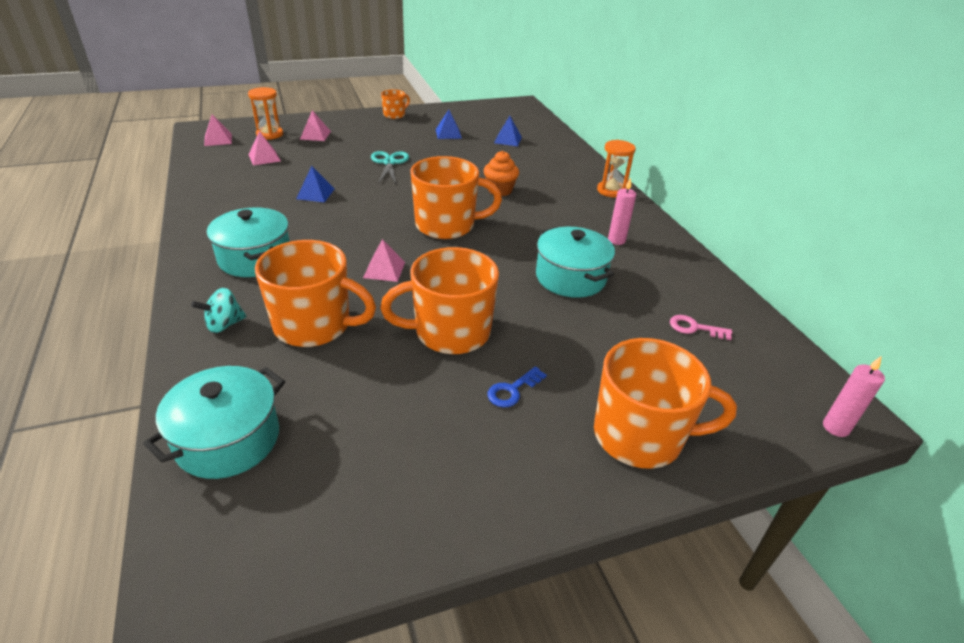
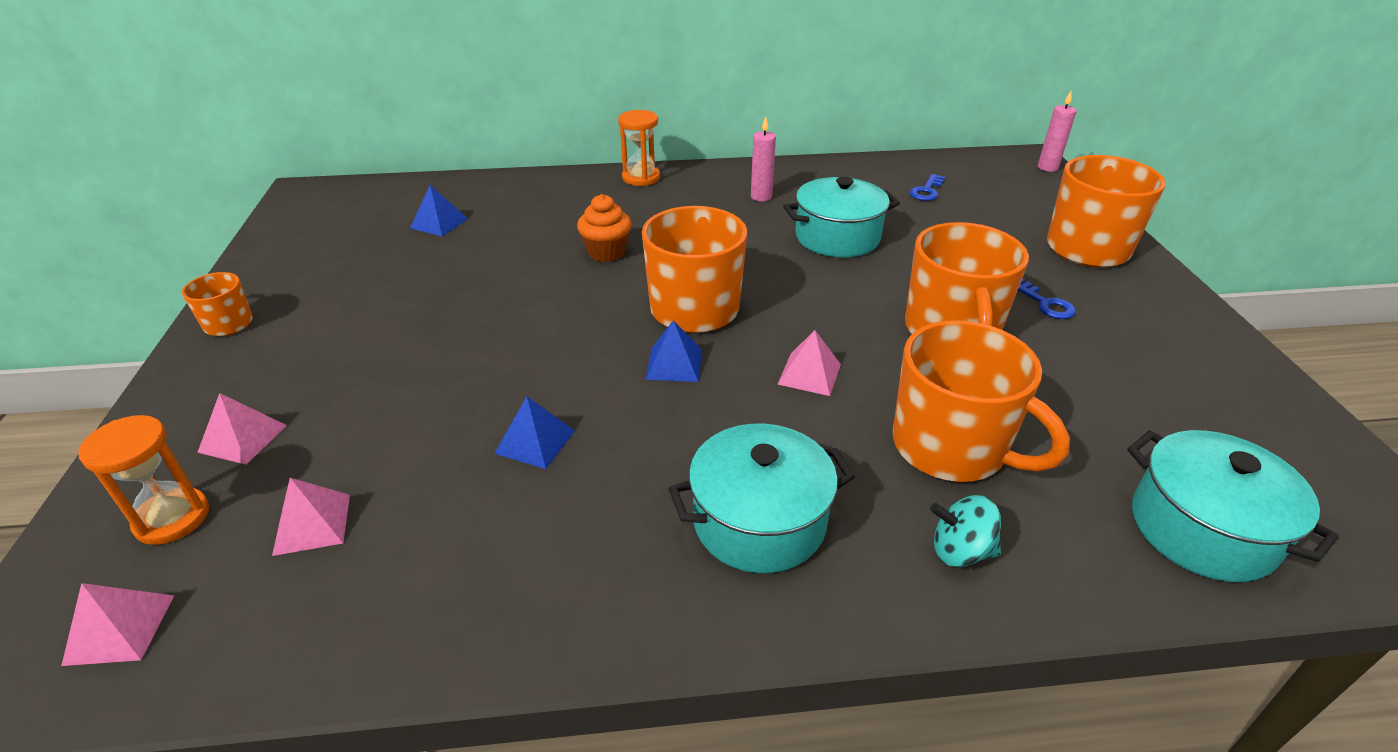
camera: 75 degrees left, 0 degrees up
(224, 325) = (960, 551): turquoise spinning top -> turquoise spinning top turned 120 degrees clockwise
(314, 325) = (951, 447): orange mug -> orange mug turned 105 degrees clockwise
(389, 163) = (452, 345): turquoise scissors -> none
(448, 133) = (371, 272): blue pyramid -> blue pyramid (674, 364)
(694, 328) = (927, 191): pink key -> blue key

